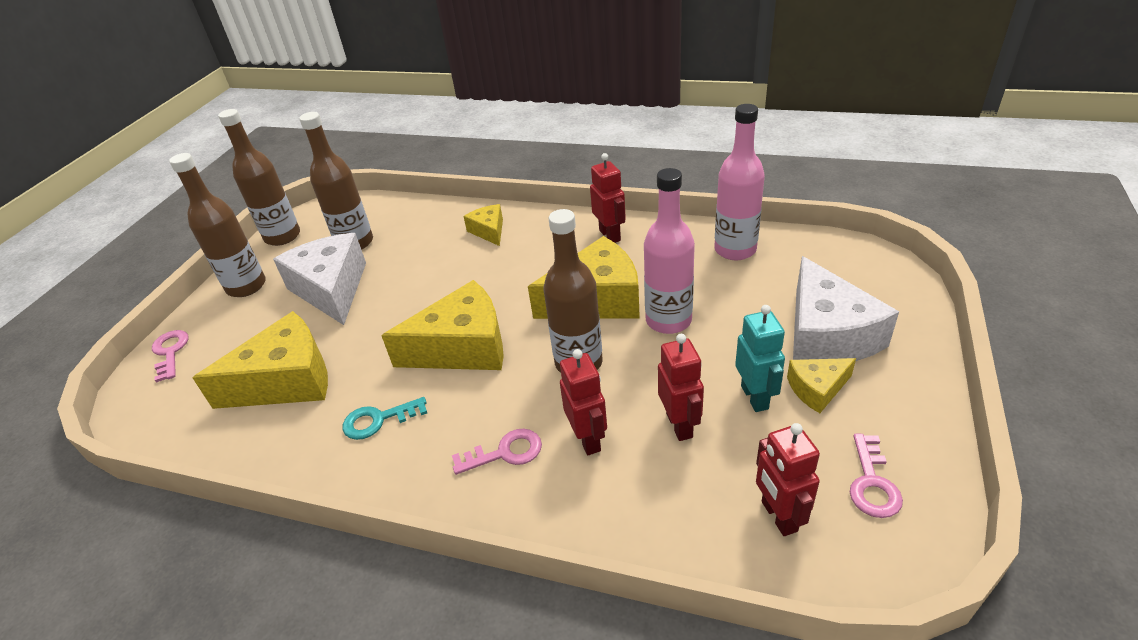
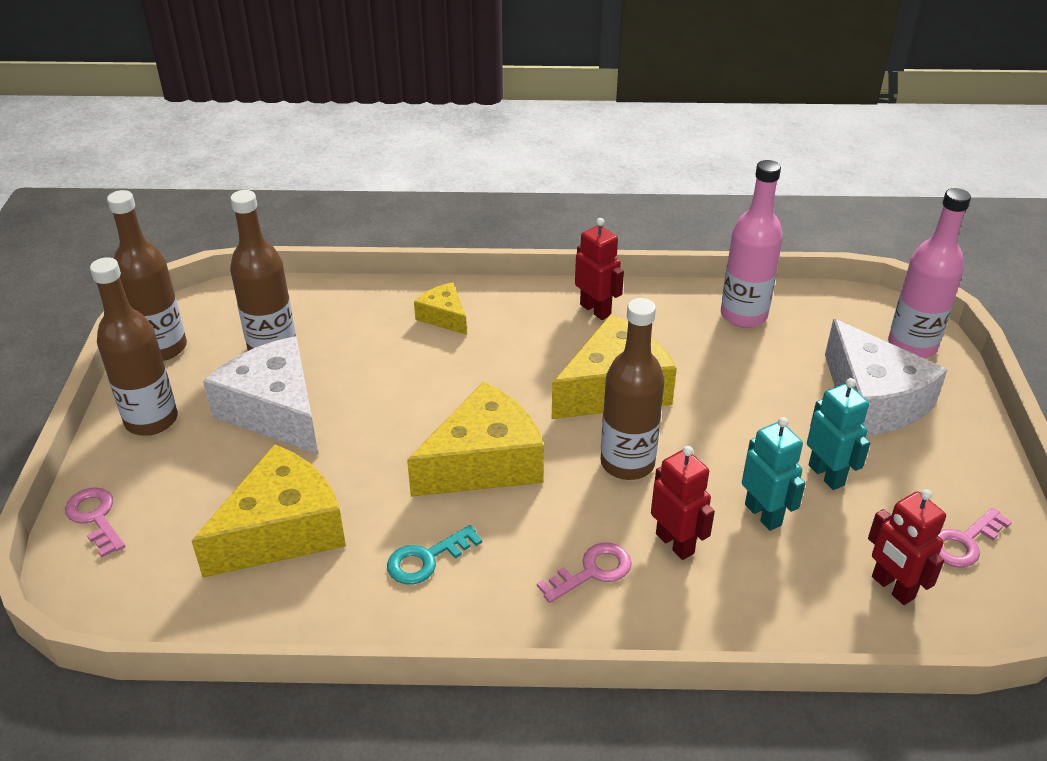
camera: 20 degrees left, 0 degrees up
(668, 320) = (705, 404): pink bottle -> pink bottle (912, 346)
(680, 425) = (763, 514): red robot -> turquoise robot
(817, 389) = (883, 458): yellow cheese -> none
(872, 483) = (964, 542): pink key -> pink key turned 60 degrees clockwise

